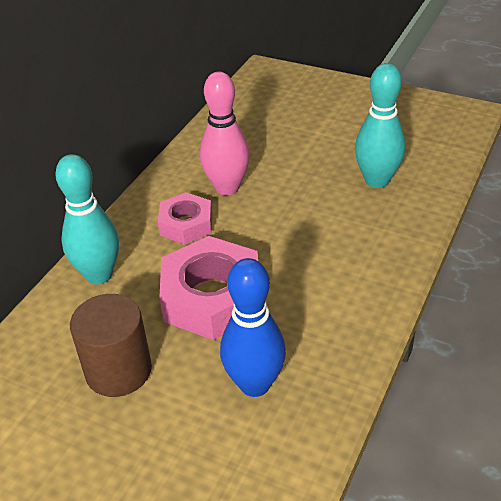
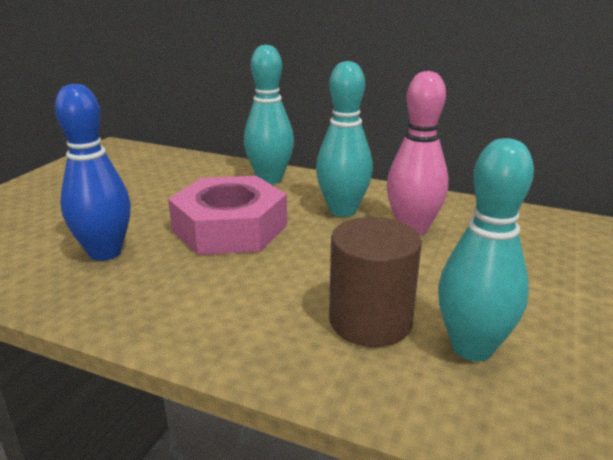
camera: 85 degrees right, 15 degrees down
(118, 370) = (154, 194): brown cylinder -> brown cylinder (370, 321)
(186, 224) = (342, 210): pink nut -> turquoise bowling pin

